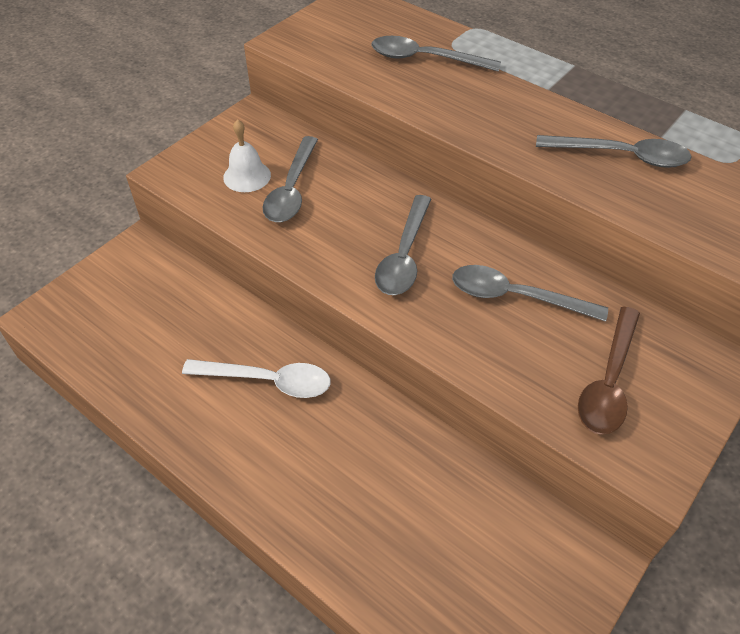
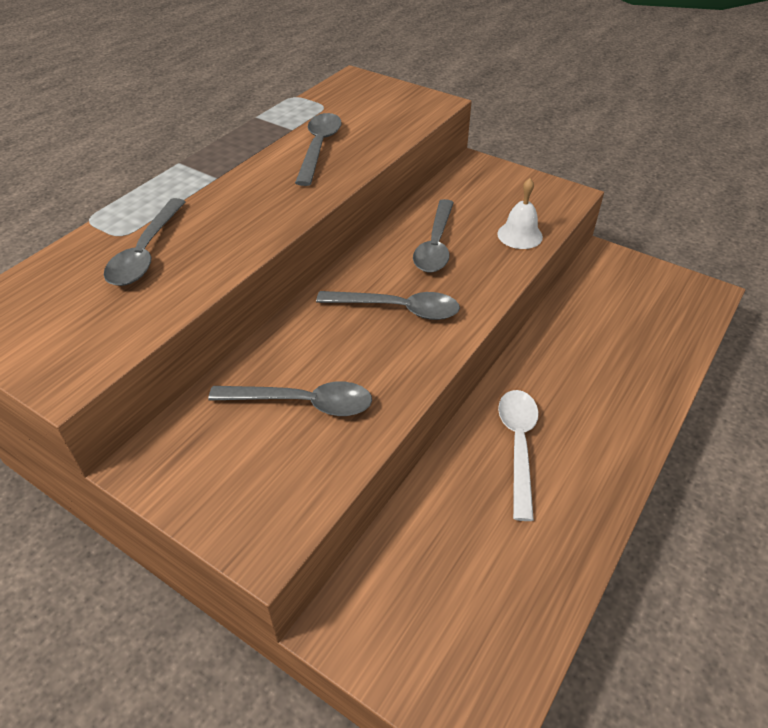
camera: 95 degrees left, 5 degrees down
(247, 176) = (277, 450): white bell -> white bell (520, 235)
(608, 381) = (506, 207): brown spoon -> none

